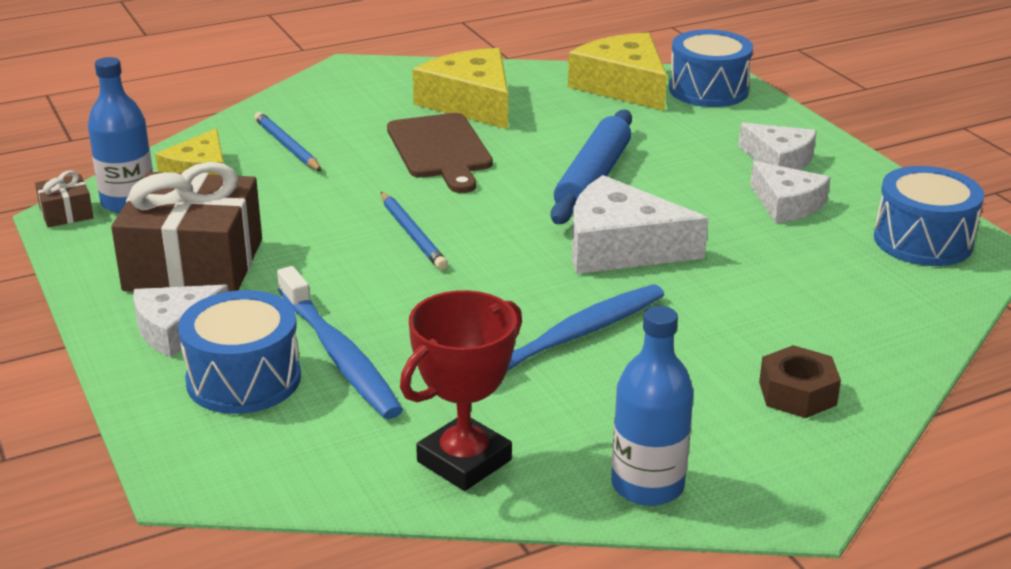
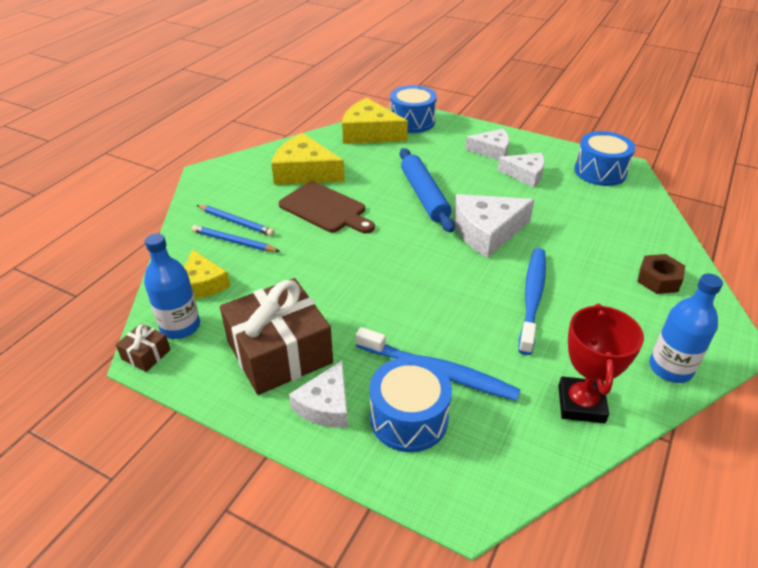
camera: 35 degrees left, 10 degrees up
(412, 234) = (378, 271): blue pencil -> blue pencil (236, 222)

